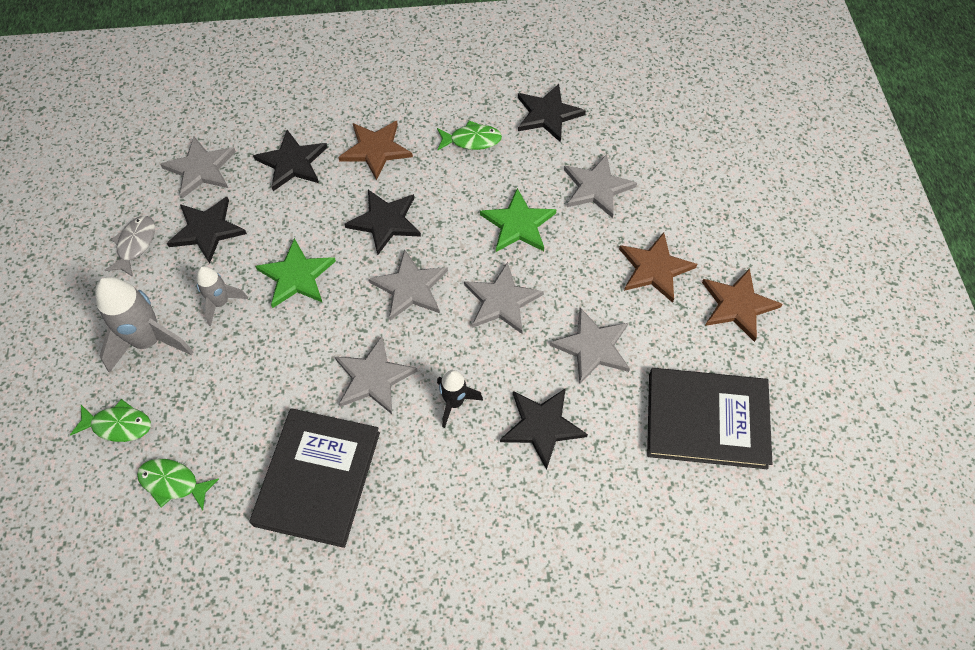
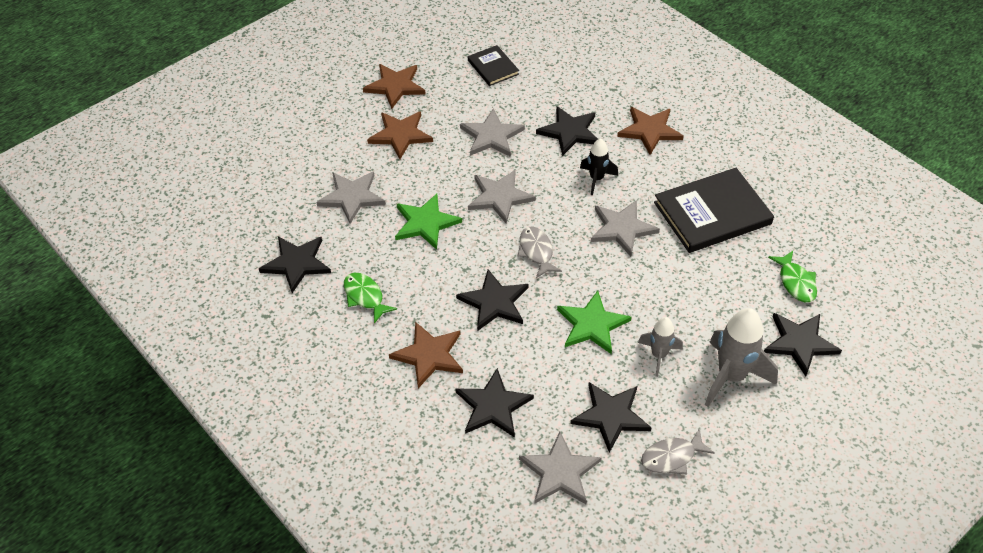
camera: 125 degrees left, 10 degrees down
(118, 425) = (799, 343): green fish -> black star
(410, 287) = (536, 252): grey star -> grey fish
(480, 512) = (649, 130): none -> brown star
(706, 420) = (493, 67): black book -> black book, size x0.53

